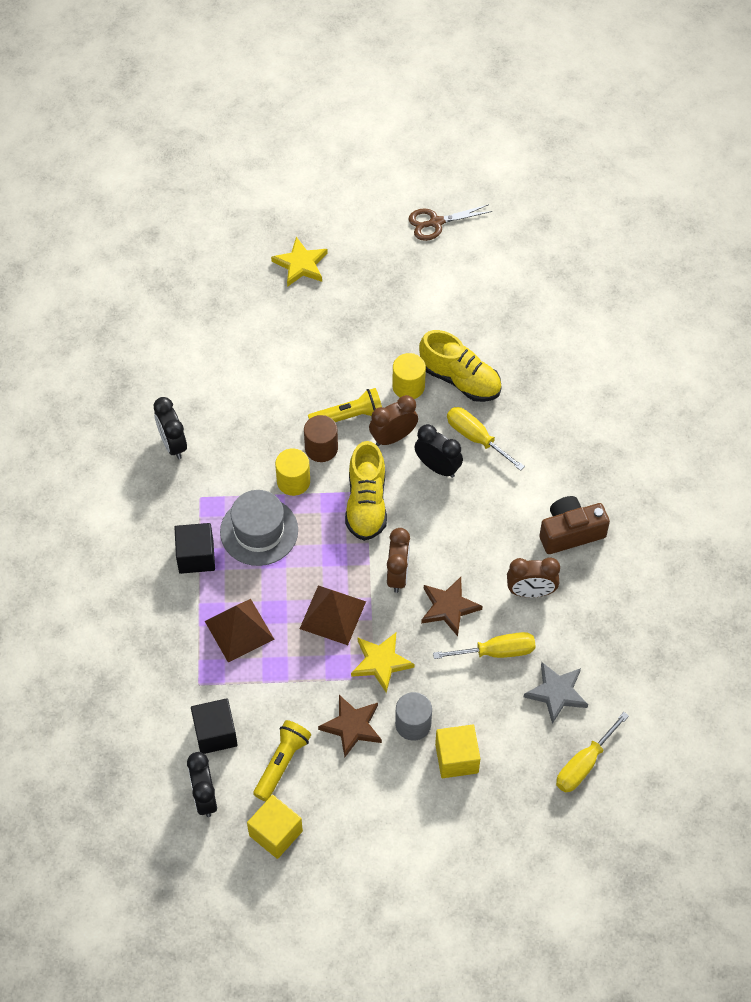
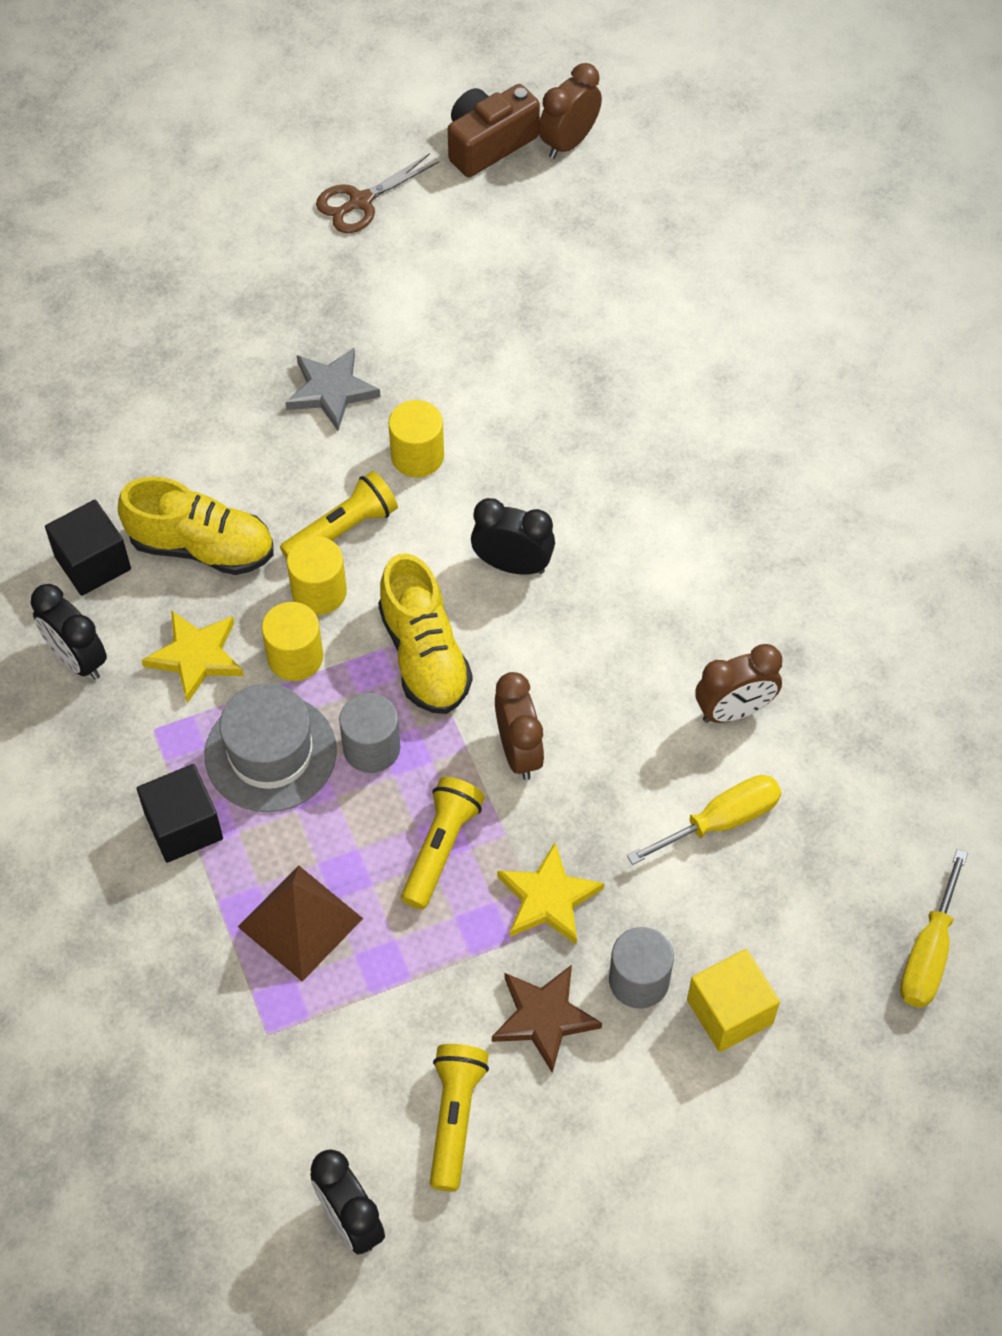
camera: 20 degrees left, 0 degrees up
(215, 733) = (326, 1106): black cube -> black cube (93, 563)
(275, 833) = (491, 1238): yellow cube -> none
(301, 264) = (176, 322): yellow star -> yellow star (196, 657)
(316, 546) = (371, 748): none -> grey cylinder
(321, 448) = (319, 592): brown cylinder -> yellow cylinder
(332, 615) = (441, 848): brown pyramid -> yellow flashlight
(393, 437) = (425, 540): brown clock -> brown clock (569, 142)
(449, 607) = (618, 776): brown star -> none
(460, 379) = (493, 422): yellow shoe -> yellow shoe (202, 547)
(476, 438) = (553, 502): yellow screwdriver -> none
(556, 693) = (839, 854): grey star -> grey star (331, 391)
(570, 532) = (755, 601): brown camera -> brown camera (489, 144)

